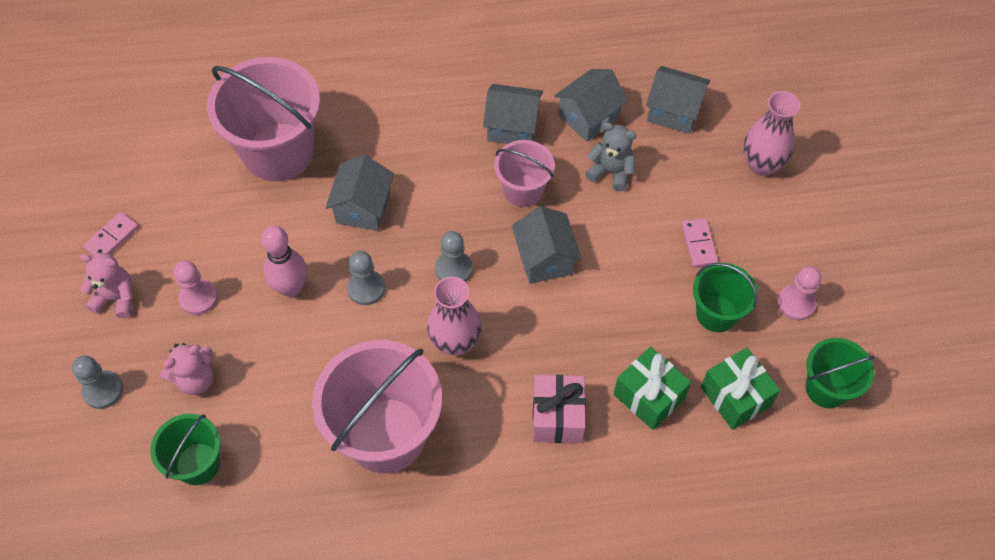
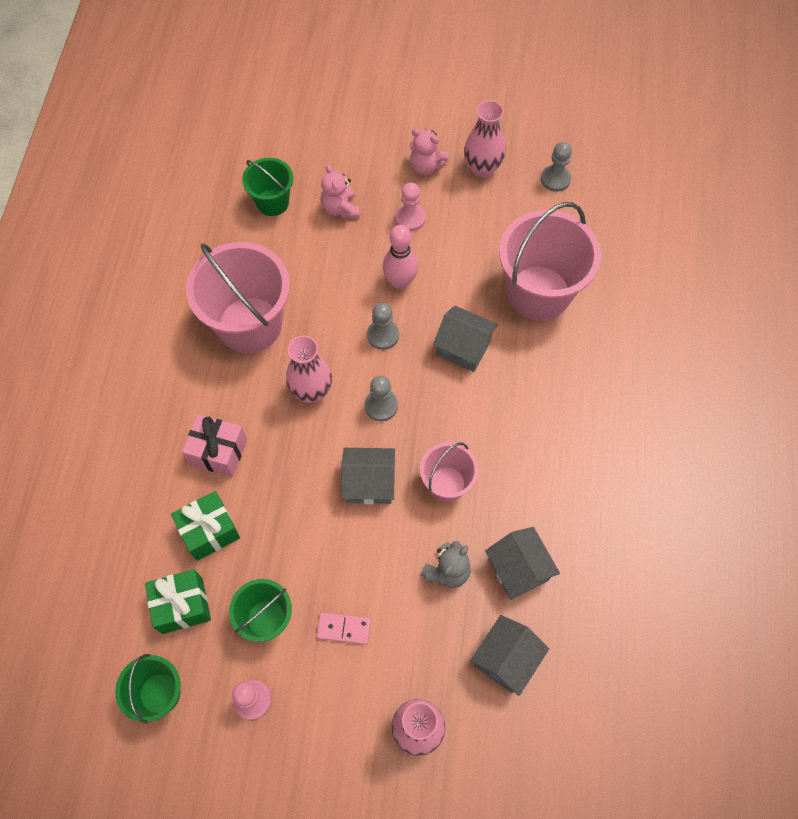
camera: 105 degrees right, 5 degrees up
(103, 390) = (351, 152): grey pawn -> grey pawn (555, 179)
(112, 238) = (482, 168): pink domino -> pink vase
(116, 298) = (426, 166): pink teddy bear -> pink teddy bear turned 90 degrees clockwise
(513, 127) = (522, 493): grey house -> none

